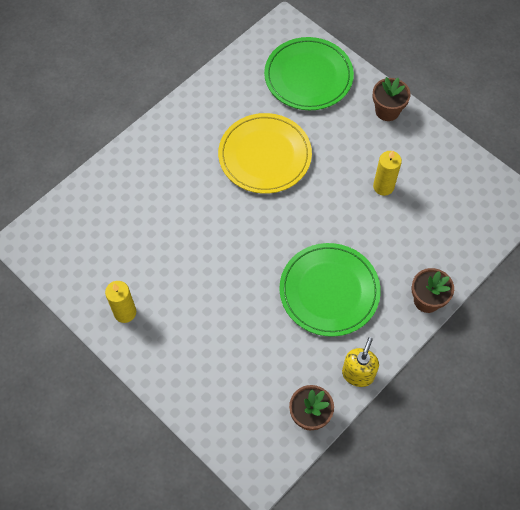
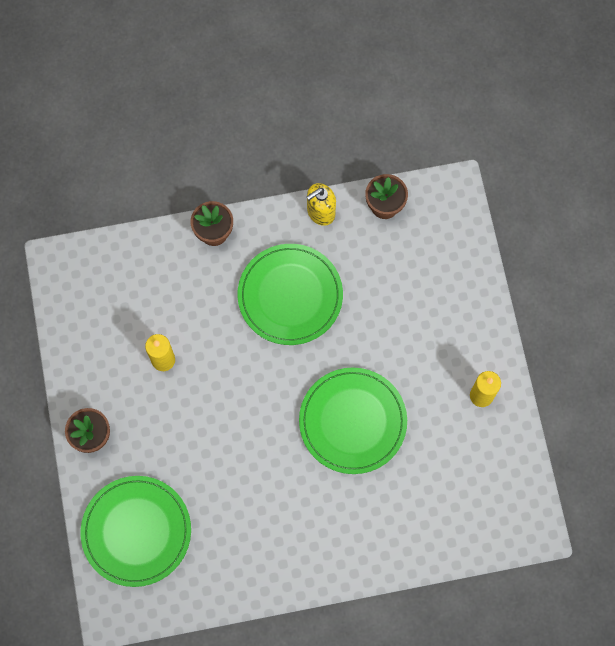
camera: 145 degrees left, 10 degrees up
(212, 232) = (352, 421): none -> green plate
(265, 155) = (247, 469): yellow plate -> none

